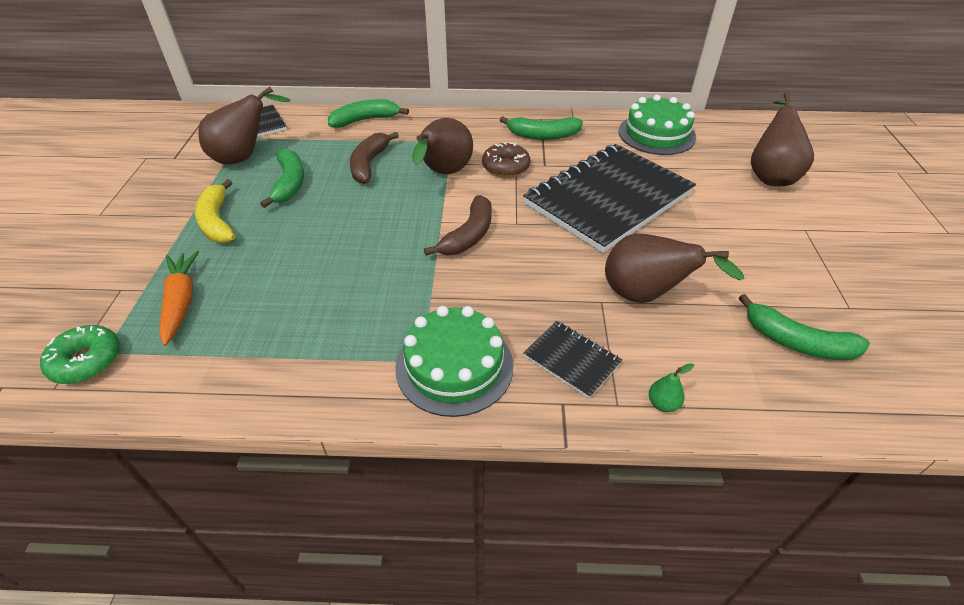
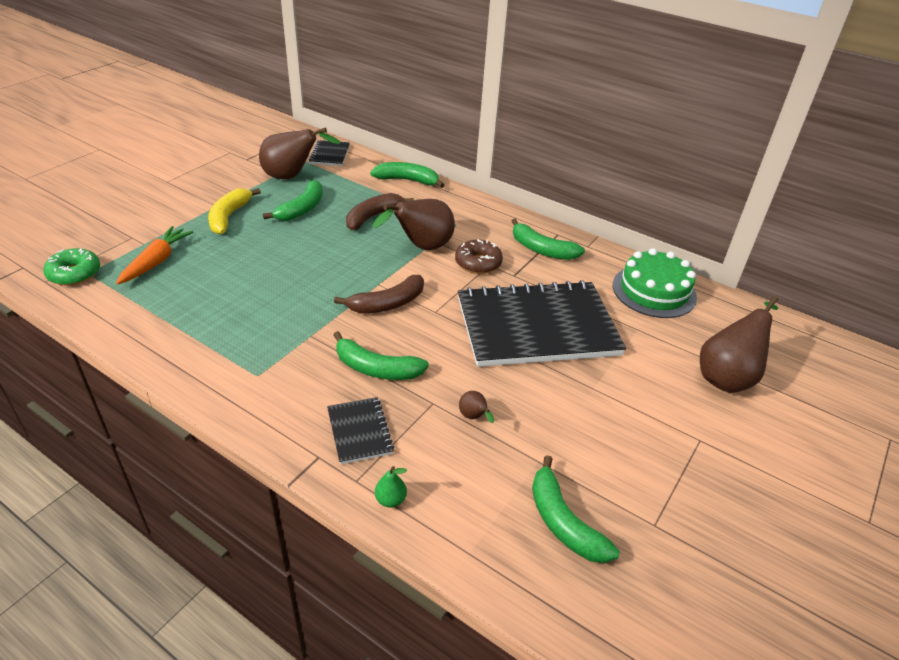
camera: 30 degrees right, 5 degrees down
(454, 366) = (274, 390): green cake -> none
(523, 297) = (376, 368): none -> green banana
(645, 296) = (474, 417): brown pear -> brown pear, size x0.42

